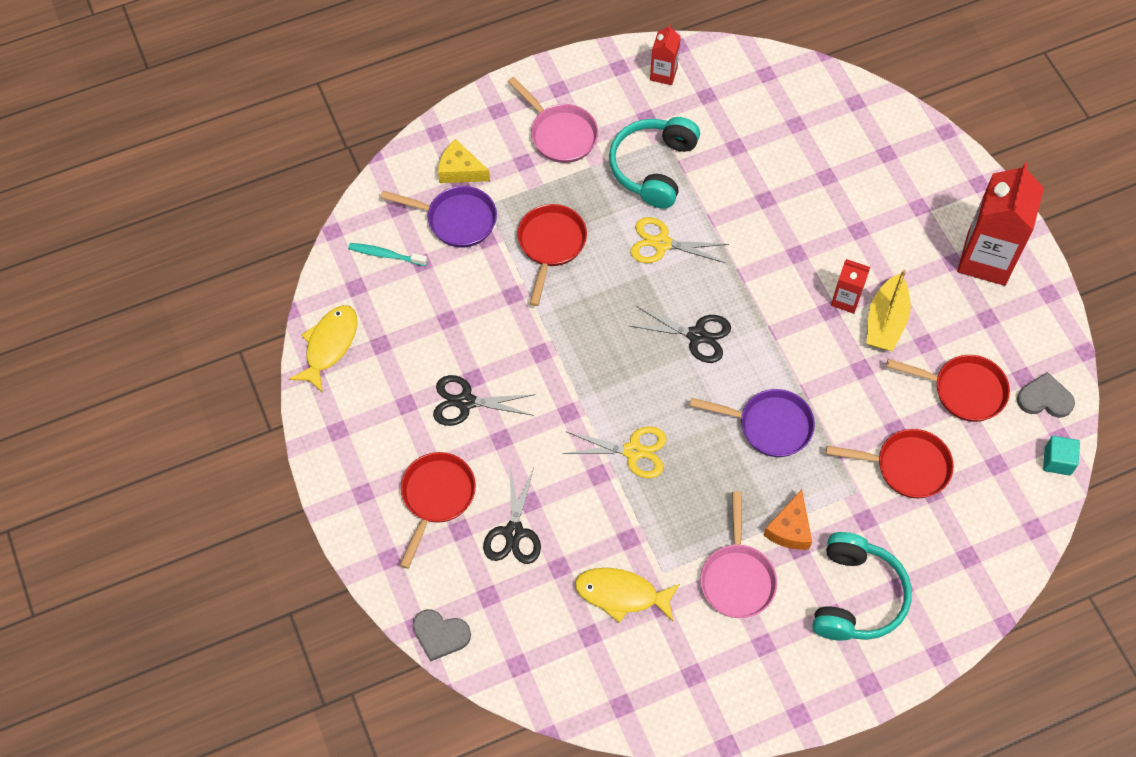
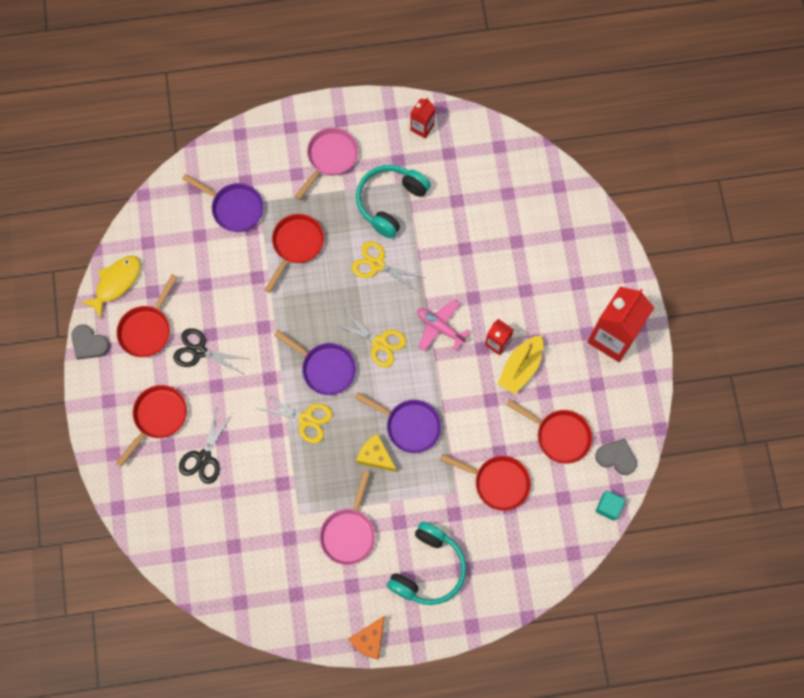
camera: 15 degrees right, 10 degrees up
(385, 255) = (175, 223): turquoise toothbrush -> none
(388, 392) = (147, 329): none -> red pan
(440, 635) = (131, 518): grey heart -> grey heart (89, 343)
(460, 170) = (248, 169): yellow cheese -> yellow cheese (375, 456)
(560, 134) = (330, 158): pink pan -> pink pan turned 120 degrees counterclockwise
(621, 594) = (264, 523): yellow fish -> none
(637, 382) = (325, 368): none -> purple pan
(696, 335) = (379, 343): black scissors -> yellow scissors
(767, 299) = (440, 327): none -> pink plane
(789, 529) = (398, 506): orange cheese -> orange cheese (369, 639)

